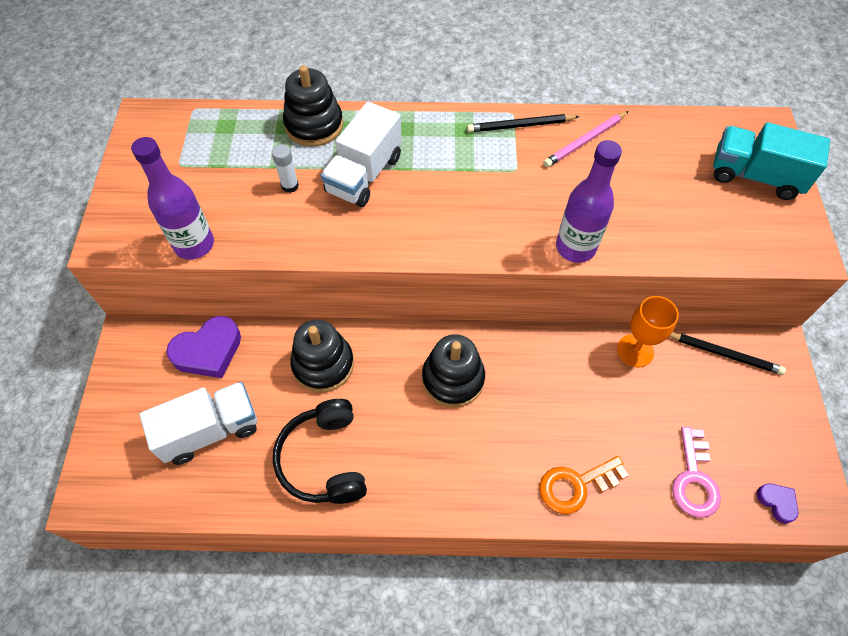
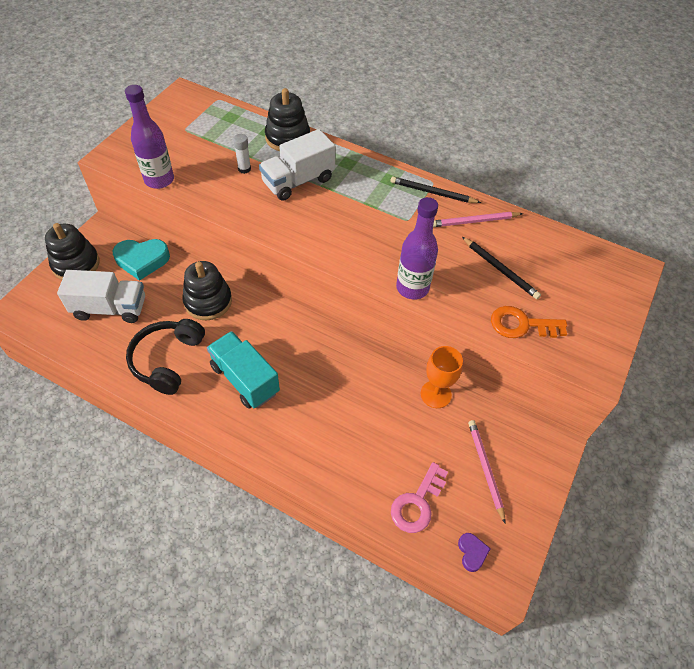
camera: 25 degrees right, 5 degrees down
(208, 351) = (142, 260): purple heart -> turquoise heart
(453, 379) = (288, 351): black stacking toy -> black stacking toy (76, 264)
(576, 485) = (325, 462): orange key -> orange key (521, 325)
(724, 354) = (506, 429): black pencil -> black pencil (500, 269)
(732, 407) = (485, 469): none -> pink pencil
(755, 176) = (594, 298): turquoise truck -> turquoise truck (245, 379)

